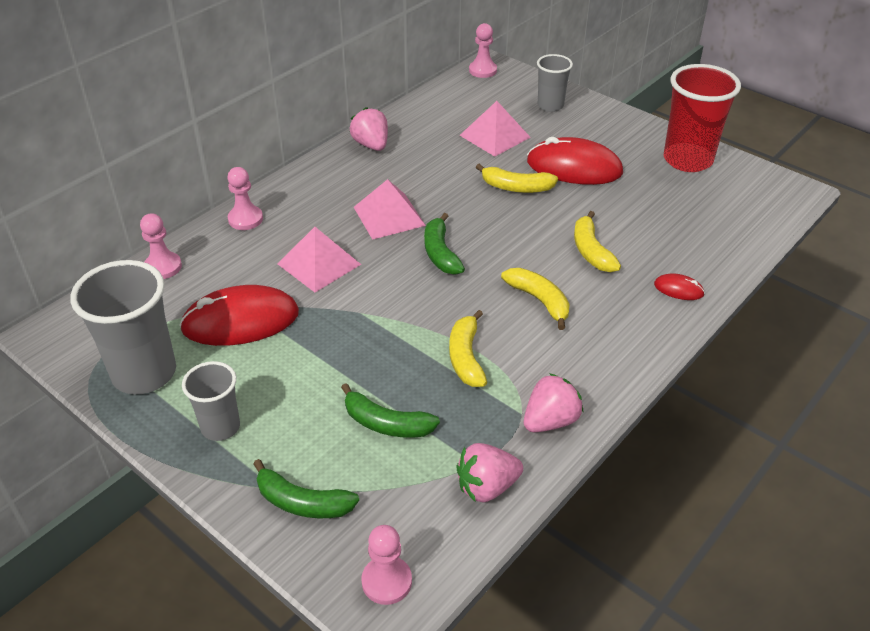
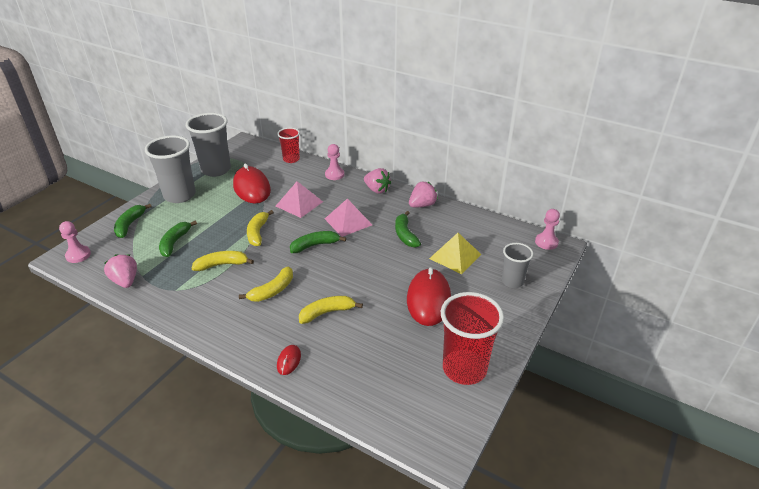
camera: 80 degrees right, 5 degrees down
(163, 267) = (291, 159): pink pawn -> red cup
(220, 427) = (179, 195): grey cup -> grey cup, size x1.73
(438, 168) = (405, 235): none -> green banana
(495, 136) = (455, 256): pink pyramid -> yellow pyramid
(516, 187) = (393, 271): yellow banana -> yellow banana (258, 233)
(550, 421) = (168, 301): pink strawberry -> pink strawberry (377, 190)

